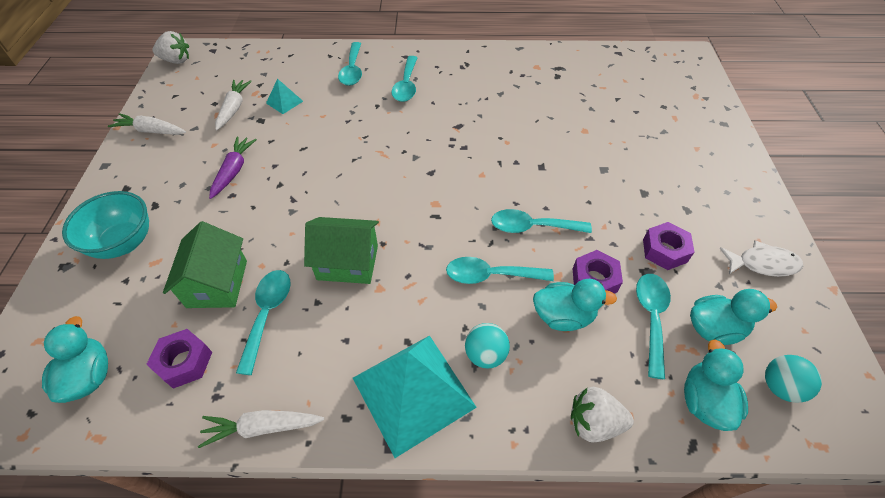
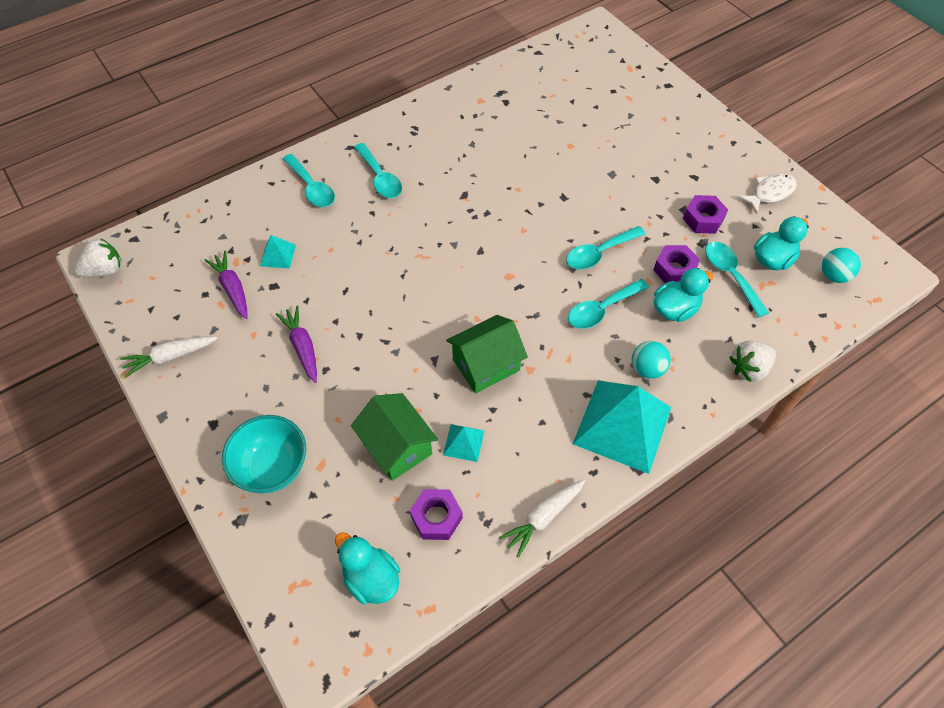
camera: 35 degrees left, 5 degrees up
(234, 108) = (232, 289): white carrot -> purple carrot
(267, 314) = (464, 442): turquoise spoon -> turquoise pyramid
(704, 401) = (799, 313): turquoise duck -> none

